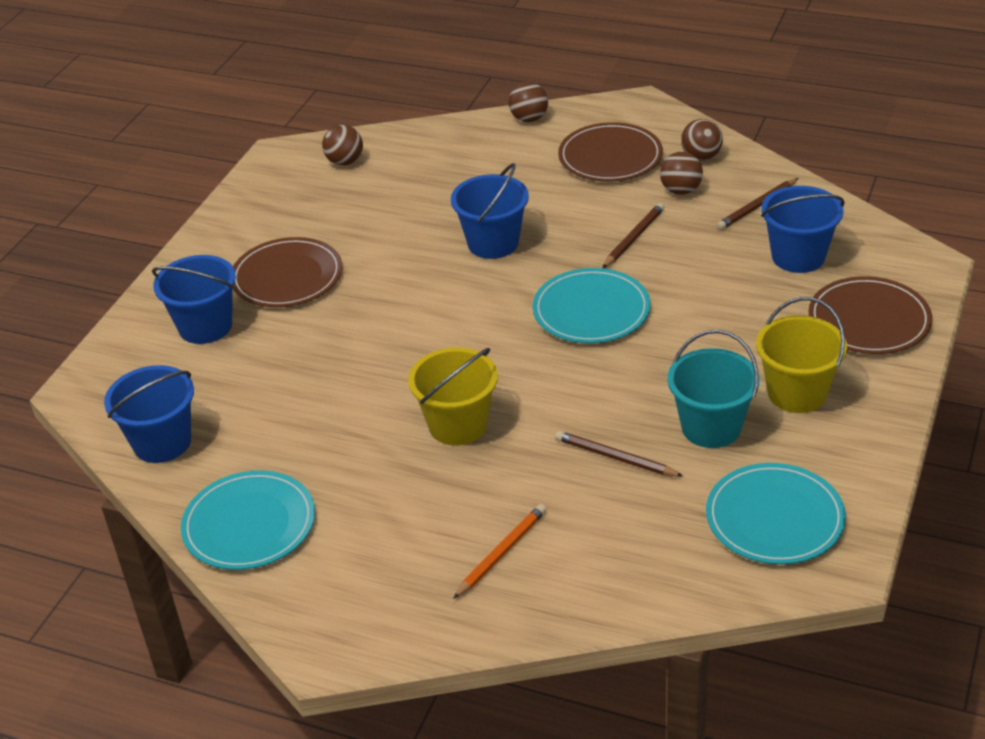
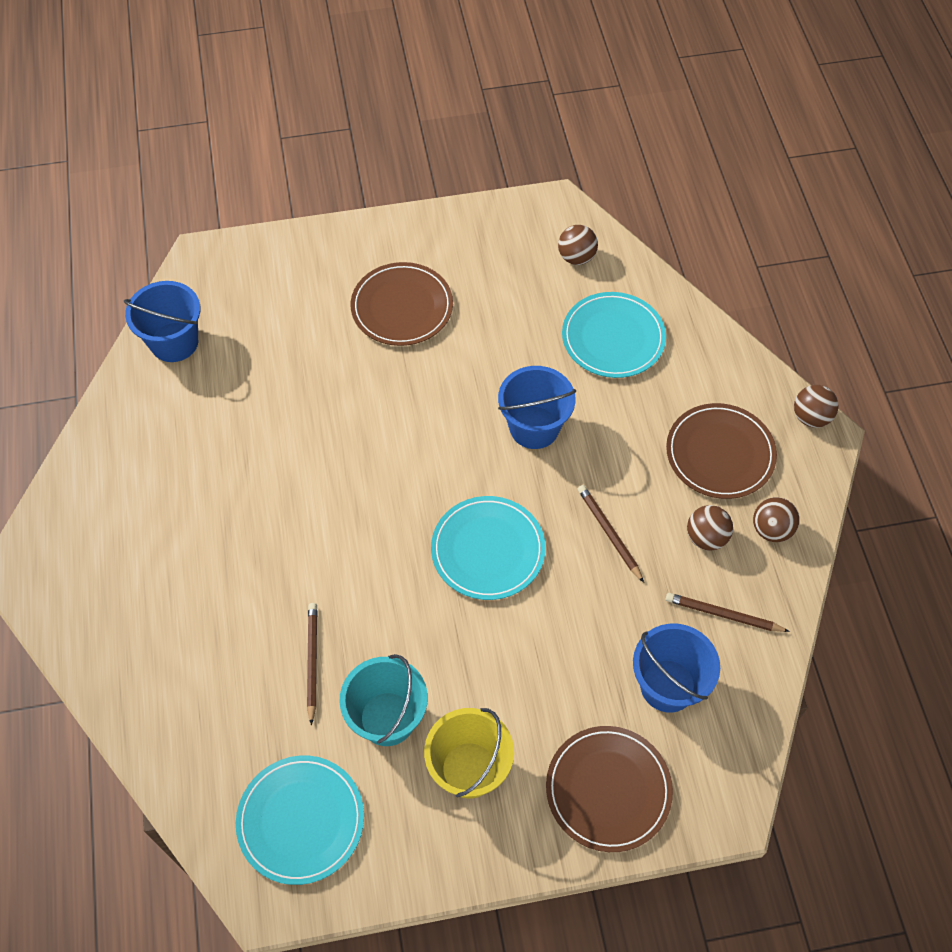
camera: 55 degrees right, 20 degrees up
(205, 326) = (313, 290): blue bucket -> none
(249, 524) = (118, 448): turquoise plate -> turquoise plate (613, 338)
(458, 425) = (292, 526): yellow bucket -> none
(501, 553) = (166, 633): orange pencil -> none
(529, 119) = (734, 358): brown ball -> brown ball (811, 417)
(633, 238) = (609, 533): brown pencil -> brown pencil turned 120 degrees counterclockwise

